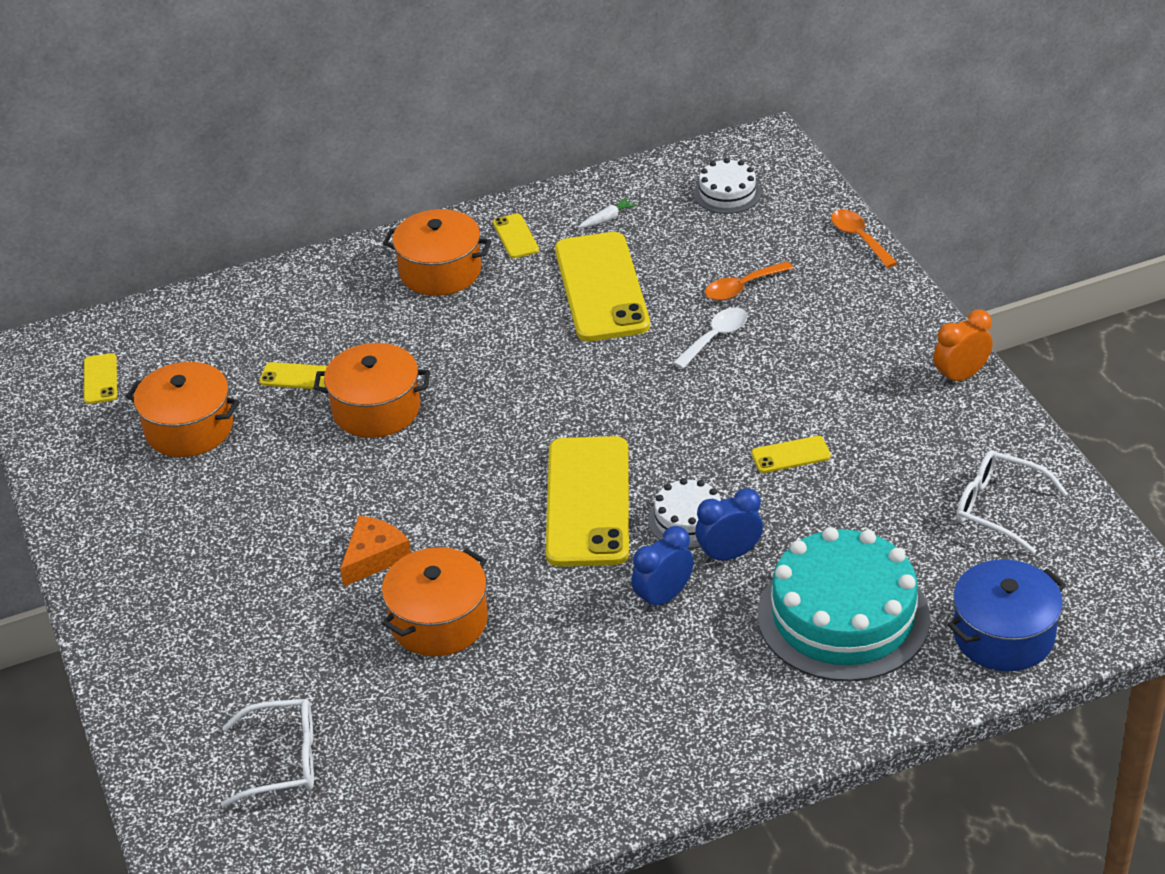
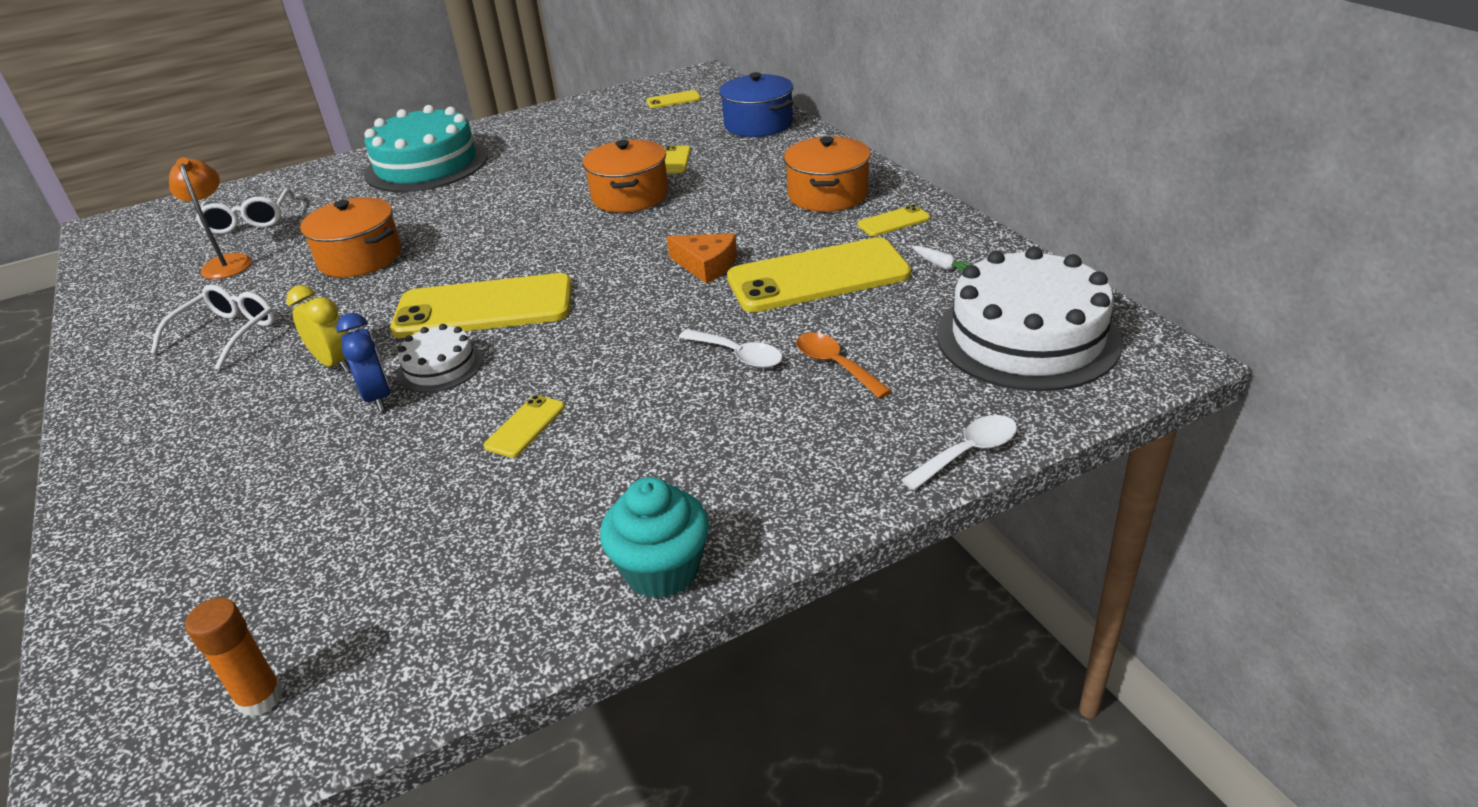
camera: 85 degrees right, 5 degrees down
(189, 428) = (615, 135): orange pot -> none
(374, 557) = (447, 221): orange cheese -> orange cheese (706, 265)
(400, 752) = (227, 262): none -> orange lamp
(663, 598) = (335, 363): blue clock -> yellow clock
(727, 193) = (1027, 337): white cake -> white cake, size x2.03
(790, 455) = (525, 426): yellow phone -> yellow phone turned 45 degrees clockwise
(843, 616) = (249, 485): turquoise cake -> turquoise cake (426, 165)
(859, 238) = (968, 453): orange spoon -> white spoon
(960, 376) = (662, 570): orange clock -> turquoise cupcake
(999, 508) = (377, 620): white glasses -> white glasses (226, 334)
(1003, 635) = (142, 629): blue pot -> blue pot (758, 124)
(1065, 553) = (260, 698): none -> orange glue stick

